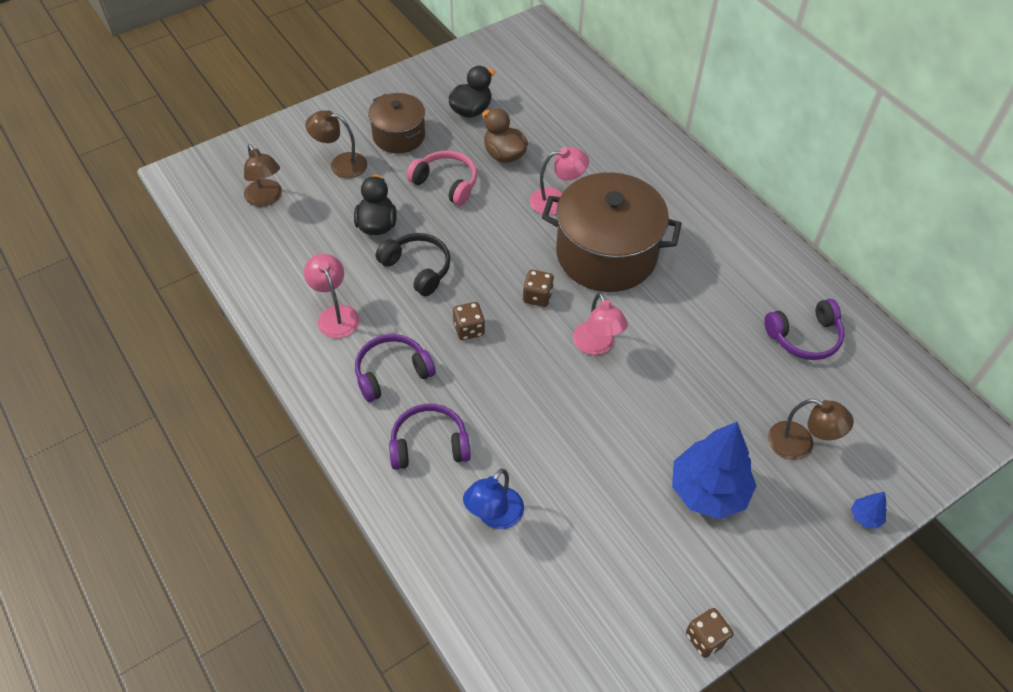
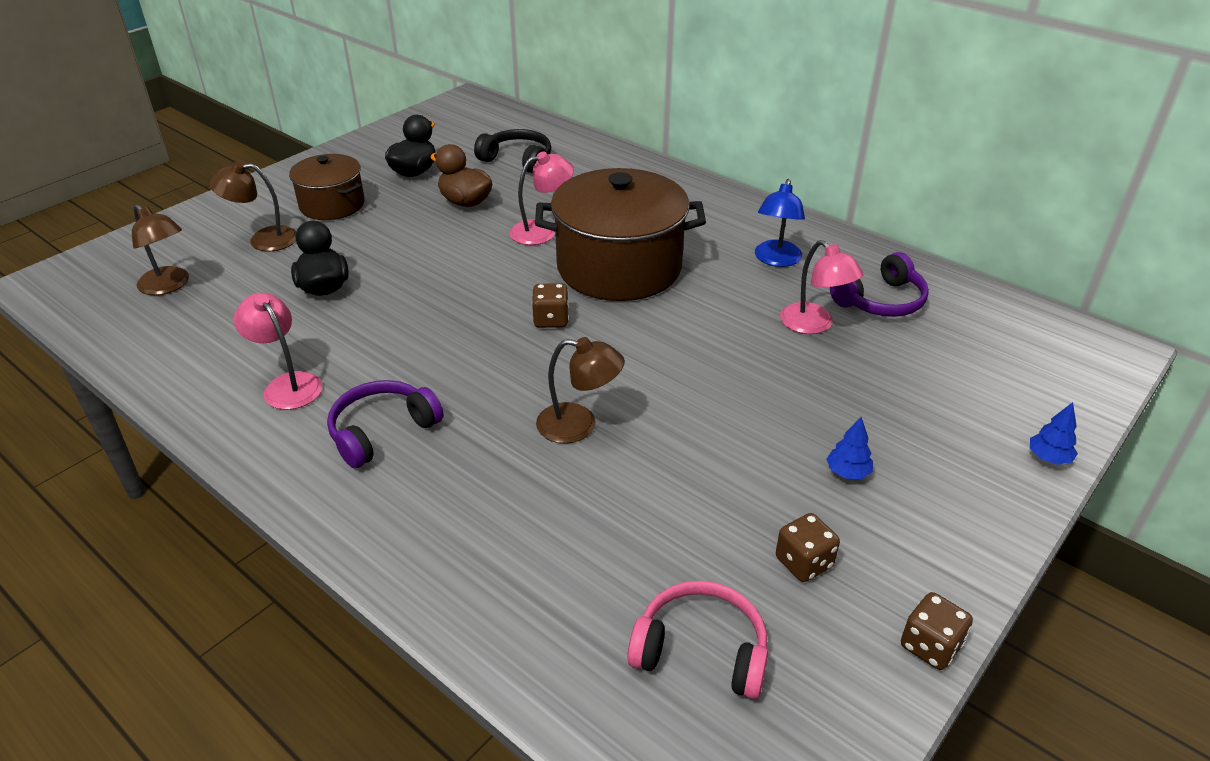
camera: 15 degrees left, 15 degrees down
(417, 268) = (388, 319): black headphones -> black headphones (517, 160)
(429, 445) = (457, 501): purple headphones -> none
(446, 183) = (402, 236): pink headphones -> pink headphones (701, 651)
(469, 329) = (474, 367): brown dice -> brown dice (804, 562)
(494, 516) = (576, 565): blue lamp -> blue lamp (776, 260)
(597, 346) = (643, 353): pink lamp -> pink lamp (814, 325)
(708, 491) = (847, 472): blue tree -> blue tree, size x0.41
(800, 445) = (931, 402): brown lamp -> brown lamp (579, 425)

